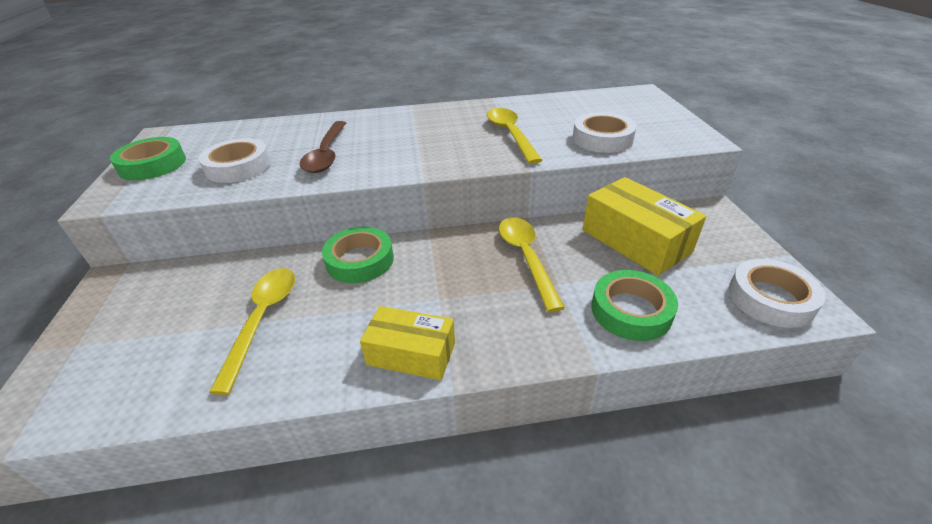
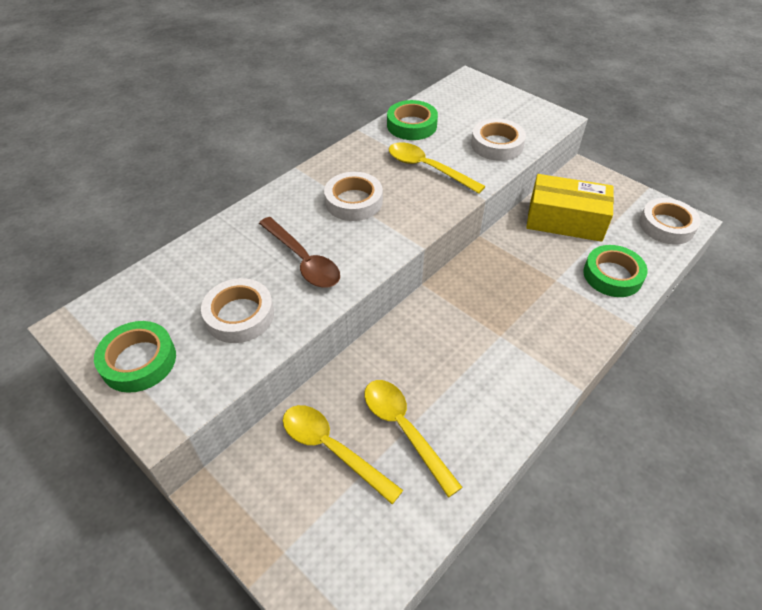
camera: 40 degrees left, 10 degrees up
(360, 260) = (408, 340): green tape -> green tape (411, 125)
(411, 353) = (531, 383): yellow box -> none
(418, 135) = (353, 201): none -> white tape
(526, 258) = (517, 271): yellow spoon -> yellow spoon (332, 449)

